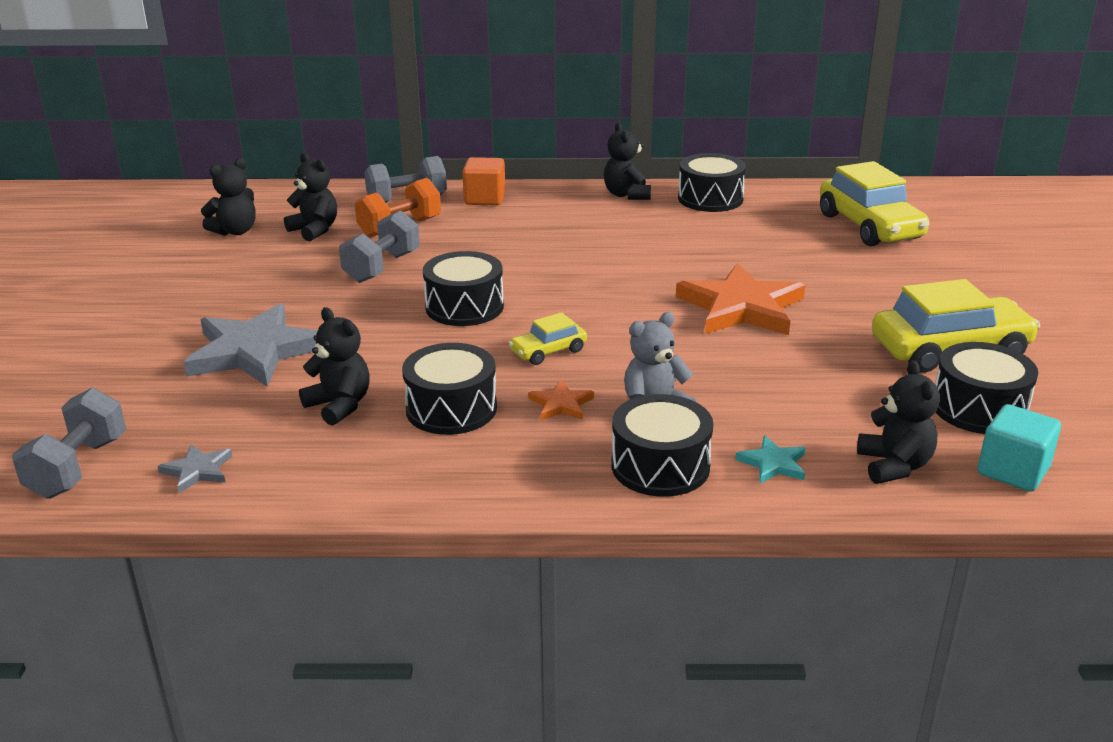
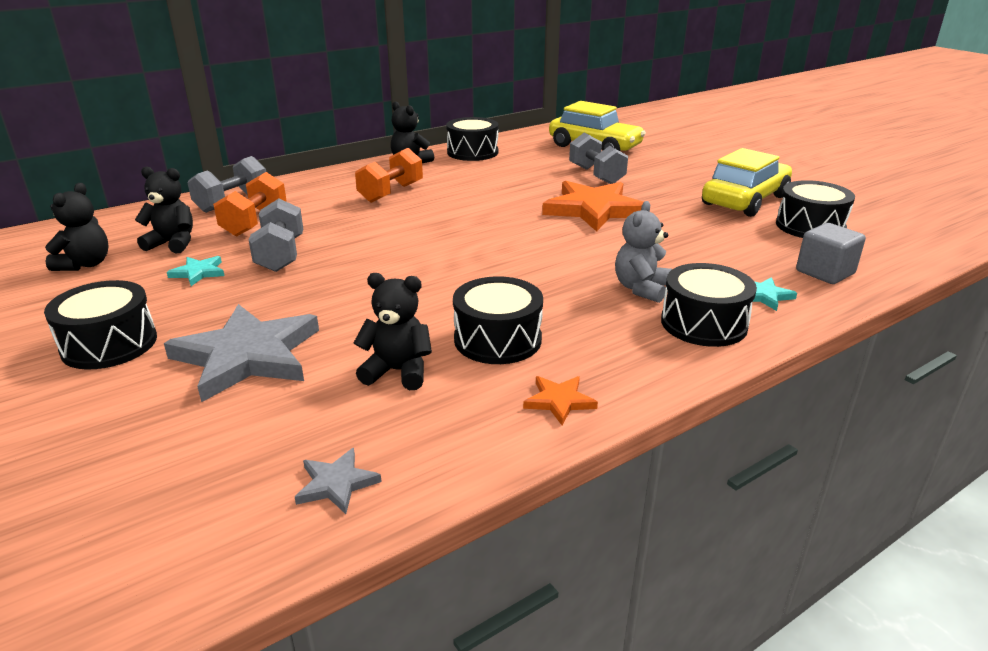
camera: 35 degrees left, 0 degrees up
(78, 467) = (187, 541): grey dumbbell -> grey dumbbell (596, 175)
(302, 265) = (198, 273): none -> turquoise star
(464, 307) = (397, 264): black drum -> black drum (109, 344)
(485, 199) = (302, 187): orange cube -> none
(548, 351) = (509, 274): yellow car -> none
(558, 228) = (391, 193): none -> orange dumbbell
(561, 404) = (574, 307): orange star -> orange star (559, 401)
(894, 466) = (825, 272): black teddy bear -> grey cube
(1013, 471) = (881, 254): turquoise cube -> none

